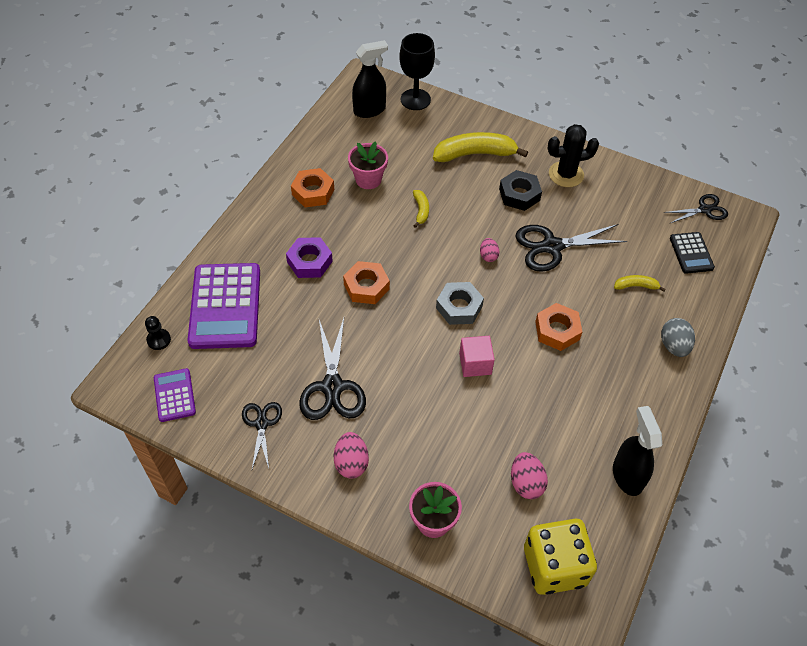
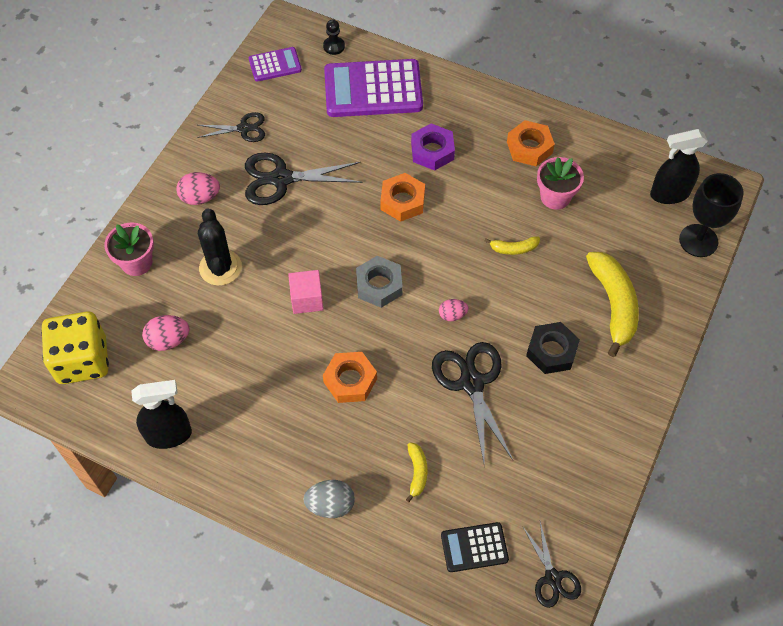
camera: 90 degrees right, 5 degrees up
(370, 110) = (669, 194): black spray bottle -> black spray bottle turned 105 degrees clockwise
(566, 174) = (593, 407): black cactus -> black cactus (220, 267)

